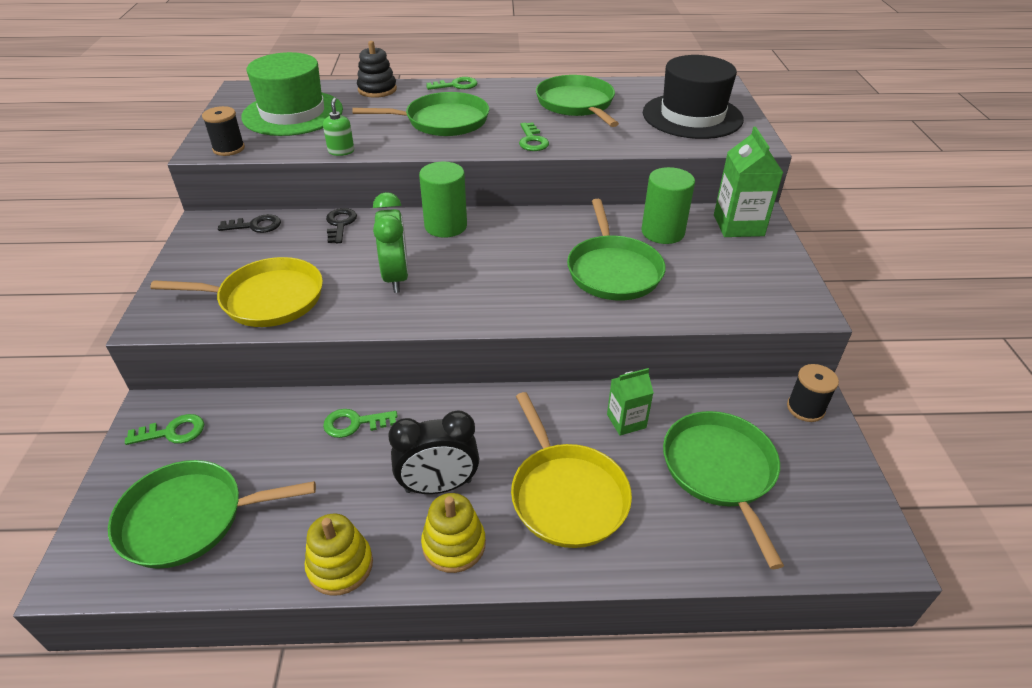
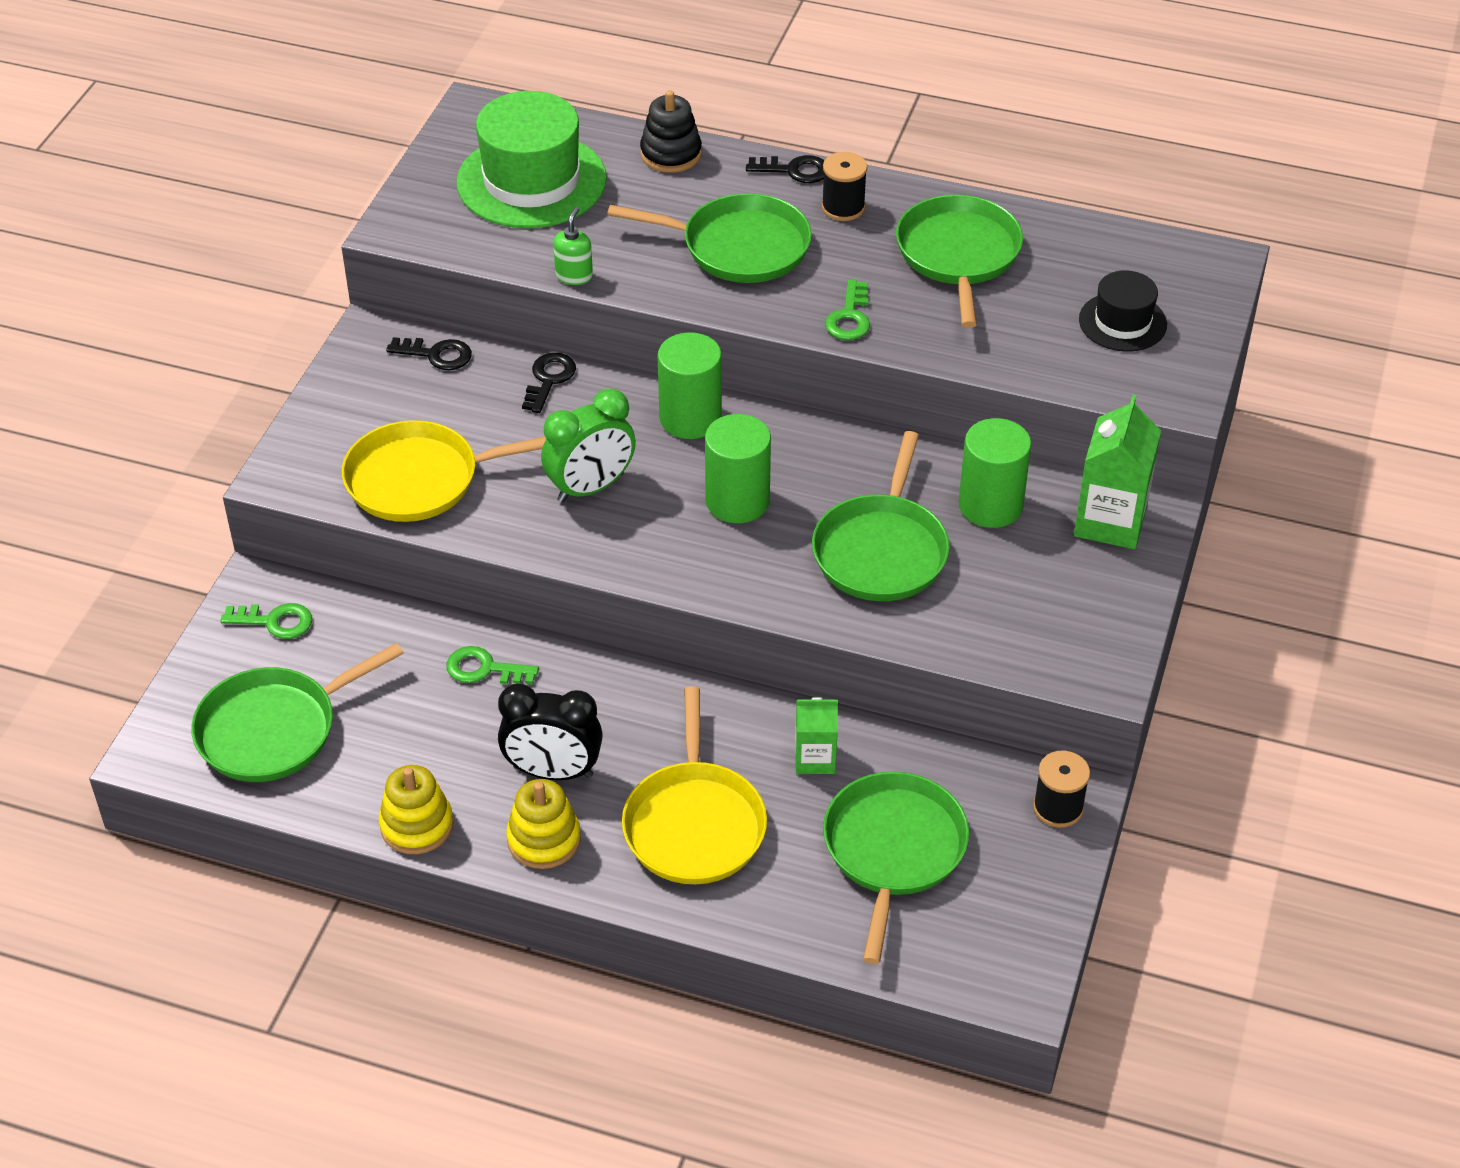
camera: 20 degrees right, 5 degrees up
(189, 518) = (274, 729): green pan -> green pan turned 45 degrees counterclockwise
(229, 149) = (426, 235): black spool -> black spool (843, 207)
(266, 299) = (420, 479): yellow pan -> yellow pan turned 150 degrees clockwise
(396, 277) = (591, 488): green clock -> green clock turned 45 degrees clockwise
(456, 85) = (794, 170): green key -> black key
(502, 264) = (737, 501): none -> green cylinder
(692, 116) = (1122, 322): black hat -> black hat, size x0.55

